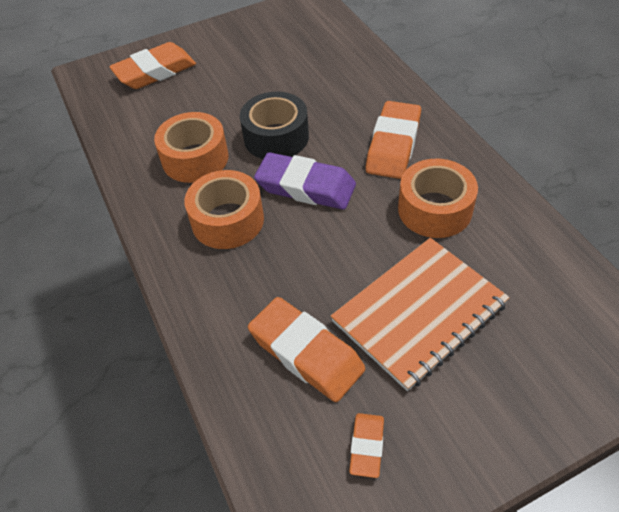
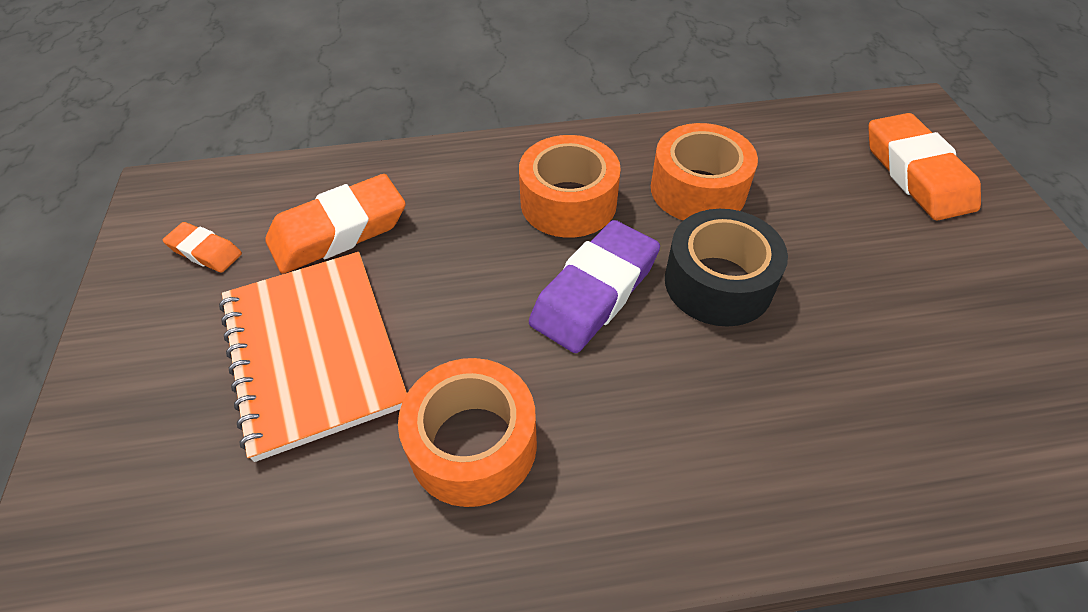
camera: 105 degrees right, 0 degrees up
(393, 145) = (648, 440): orange eraser -> none

